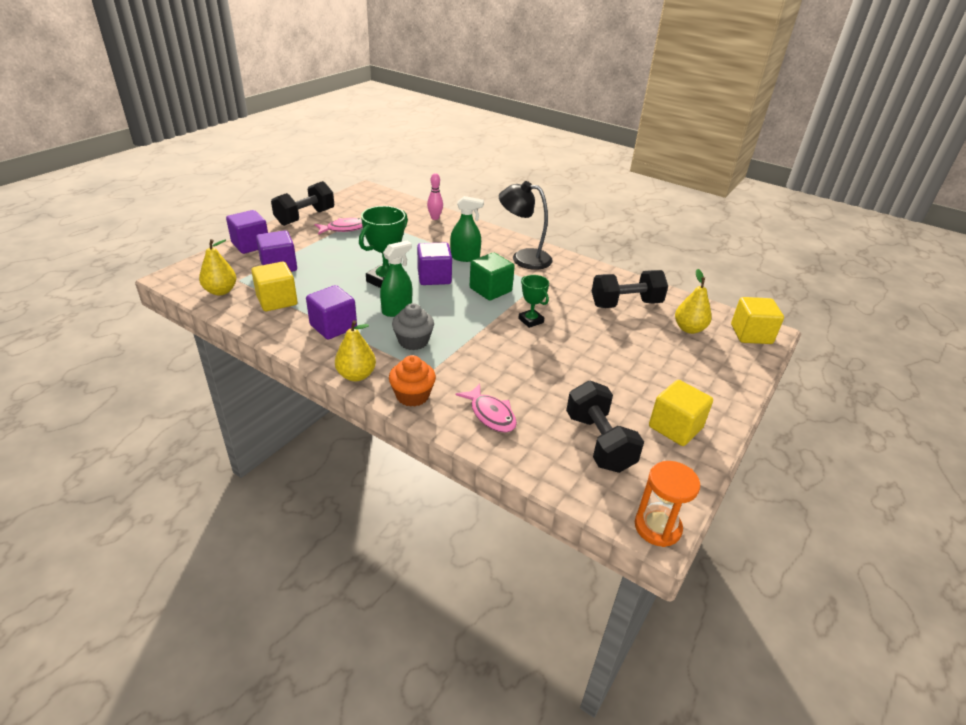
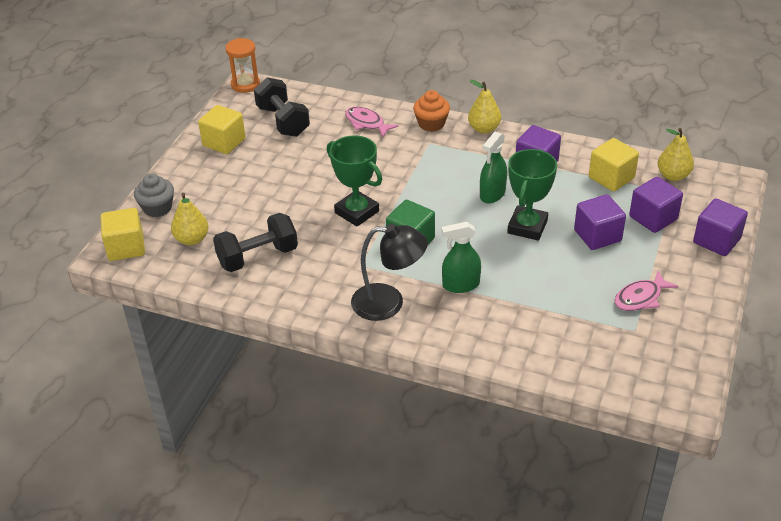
camera: 170 degrees right, 5 degrees up
(305, 217) = (708, 307): black dumbbell -> none
(413, 341) = (457, 166): grey cupcake -> grey cupcake (157, 208)
(434, 277) = (480, 244): purple cube -> purple cube (597, 235)
(435, 218) = (540, 356): pink bowling pin -> none
(531, 320) = (357, 212): green trophy -> green trophy, size x1.67

